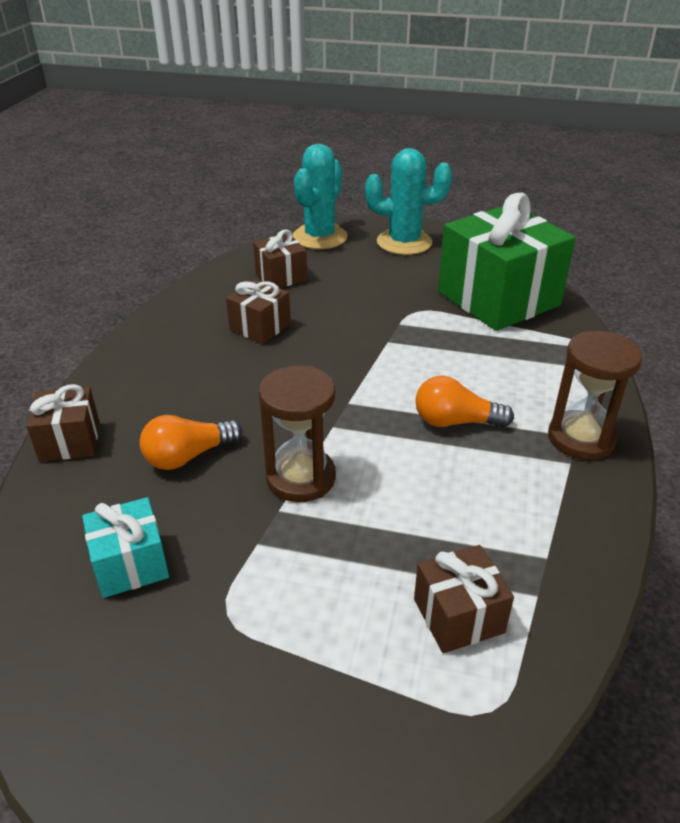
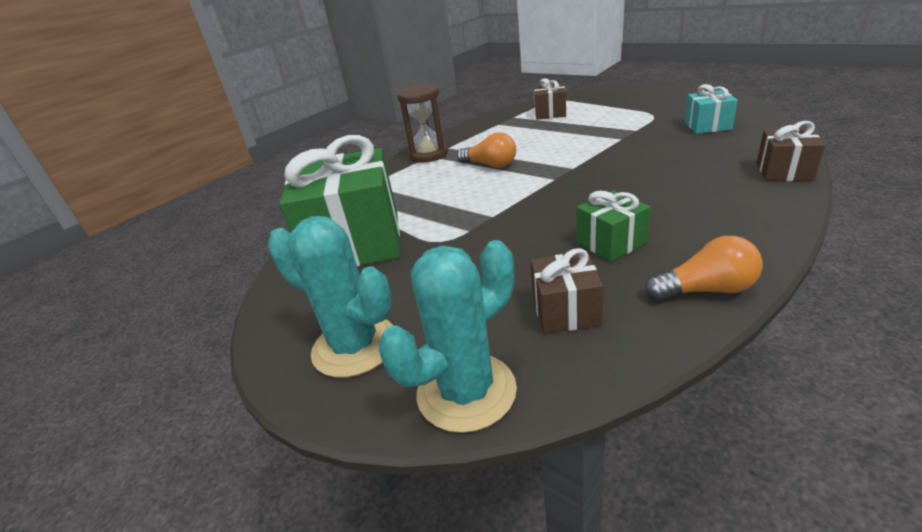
camera: 150 degrees left, 5 degrees down
(188, 456) = (681, 159): orange light bulb -> orange light bulb (706, 290)
(260, 327) = (611, 242): brown gift -> green gift
(301, 478) = (604, 148): brown hourglass -> none

